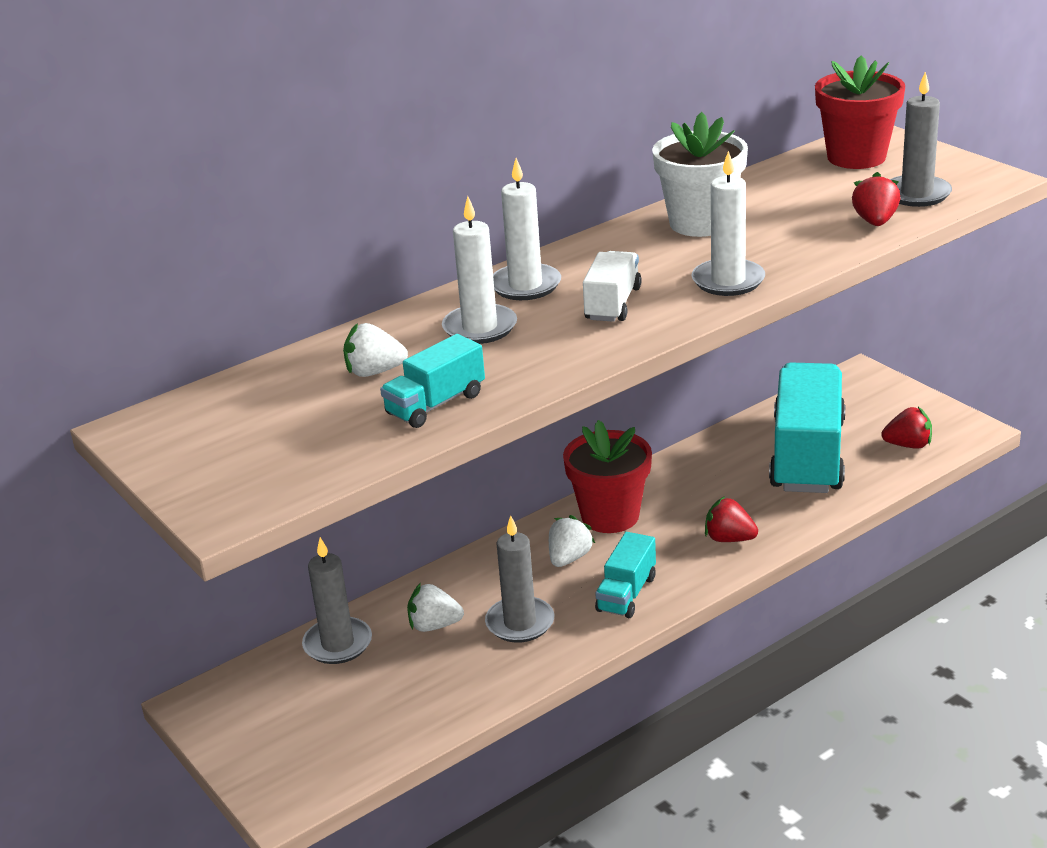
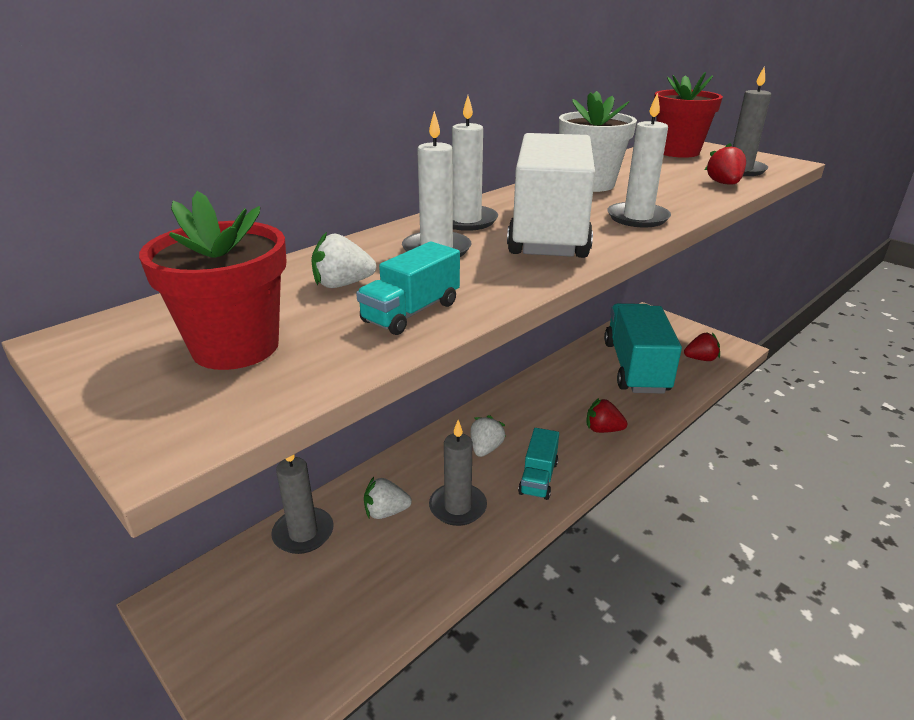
camera: 10 degrees left, 0 degrees up
(610, 516) = (509, 414): red flower pot -> red flower pot (235, 347)
(612, 304) = (549, 233): white truck -> white truck, size x2.09

